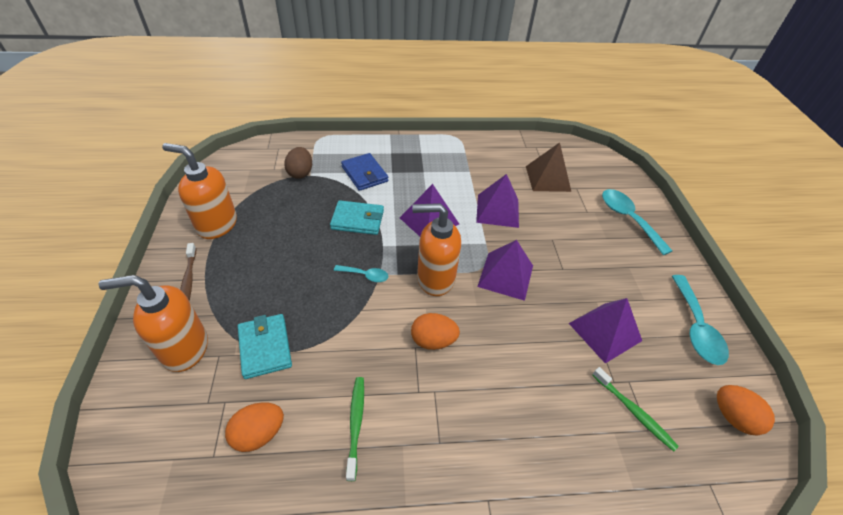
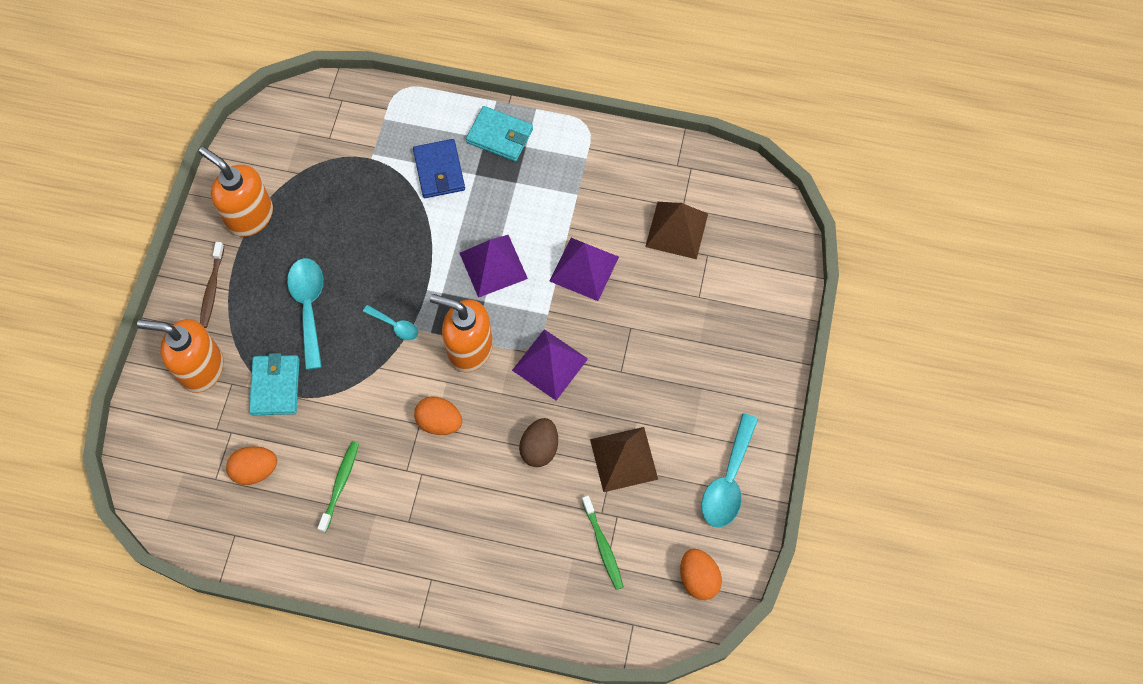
camera: 20 degrees right, 20 degrees up
(300, 173) = (360, 152): brown egg -> brown egg (539, 448)
(357, 220) = (409, 245): turquoise wallet -> turquoise wallet (499, 136)
(604, 332) = (623, 459): purple pyramid -> brown pyramid
(628, 219) = (745, 320): turquoise spoon -> turquoise spoon (309, 306)

